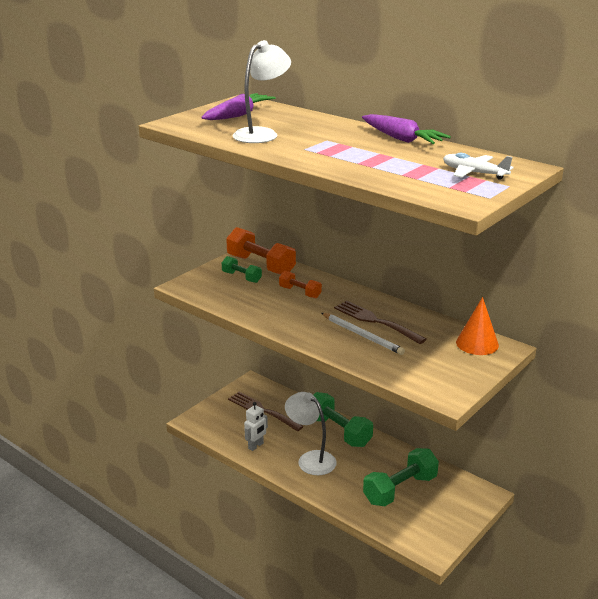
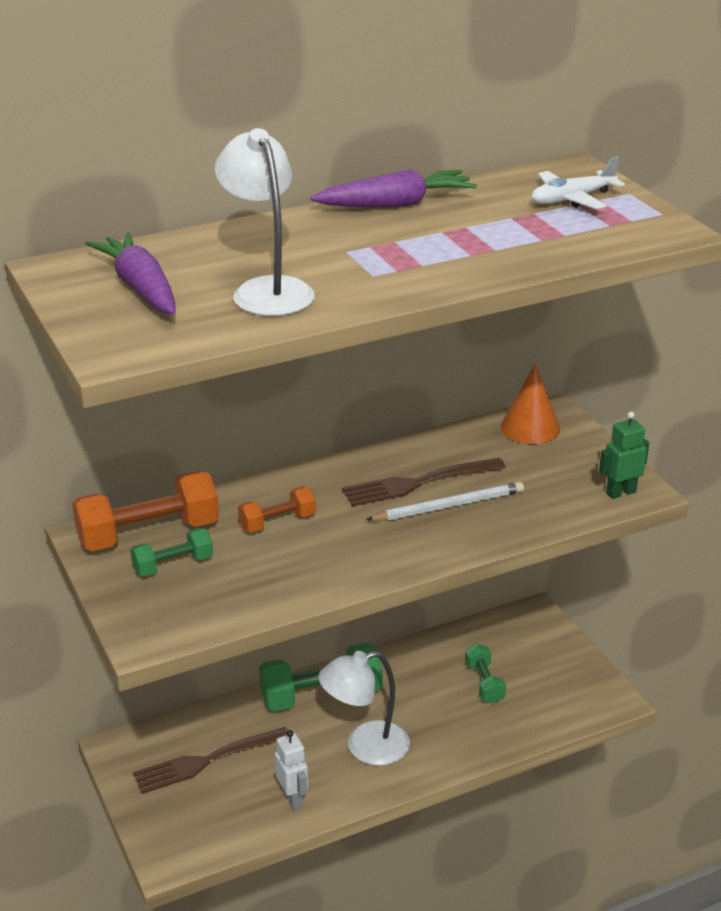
camera: 65 degrees left, 5 degrees up
(400, 489) = (484, 683): green dumbbell -> green dumbbell, size x0.55
(437, 390) = (620, 492): none -> green robot

